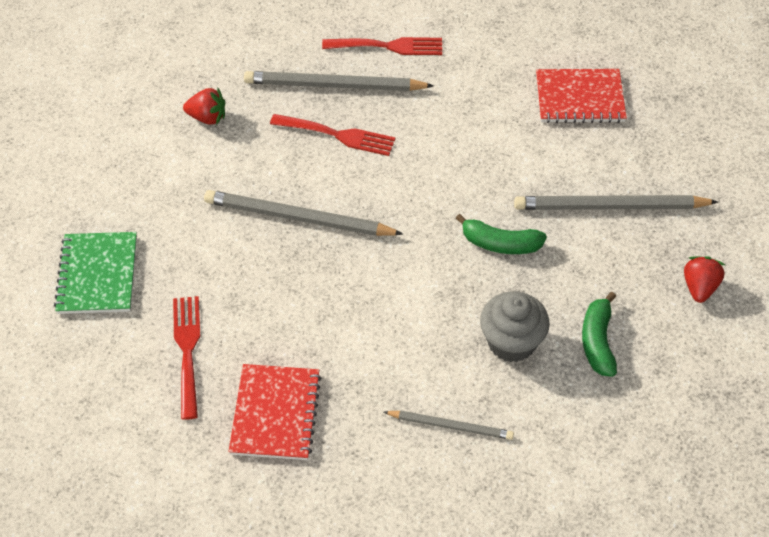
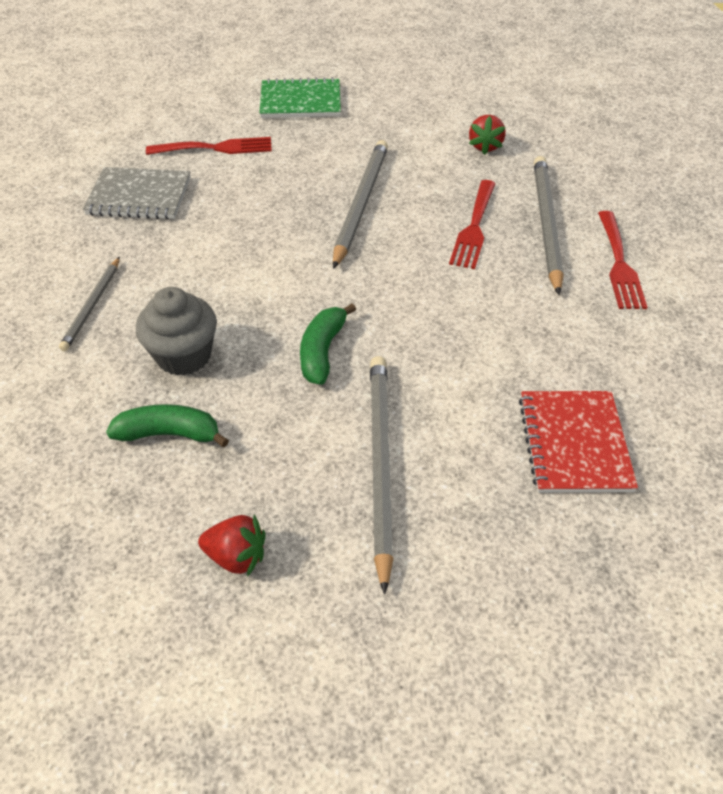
camera: 90 degrees right, 5 degrees down
(275, 414) = (139, 196): red notebook -> grey notebook

